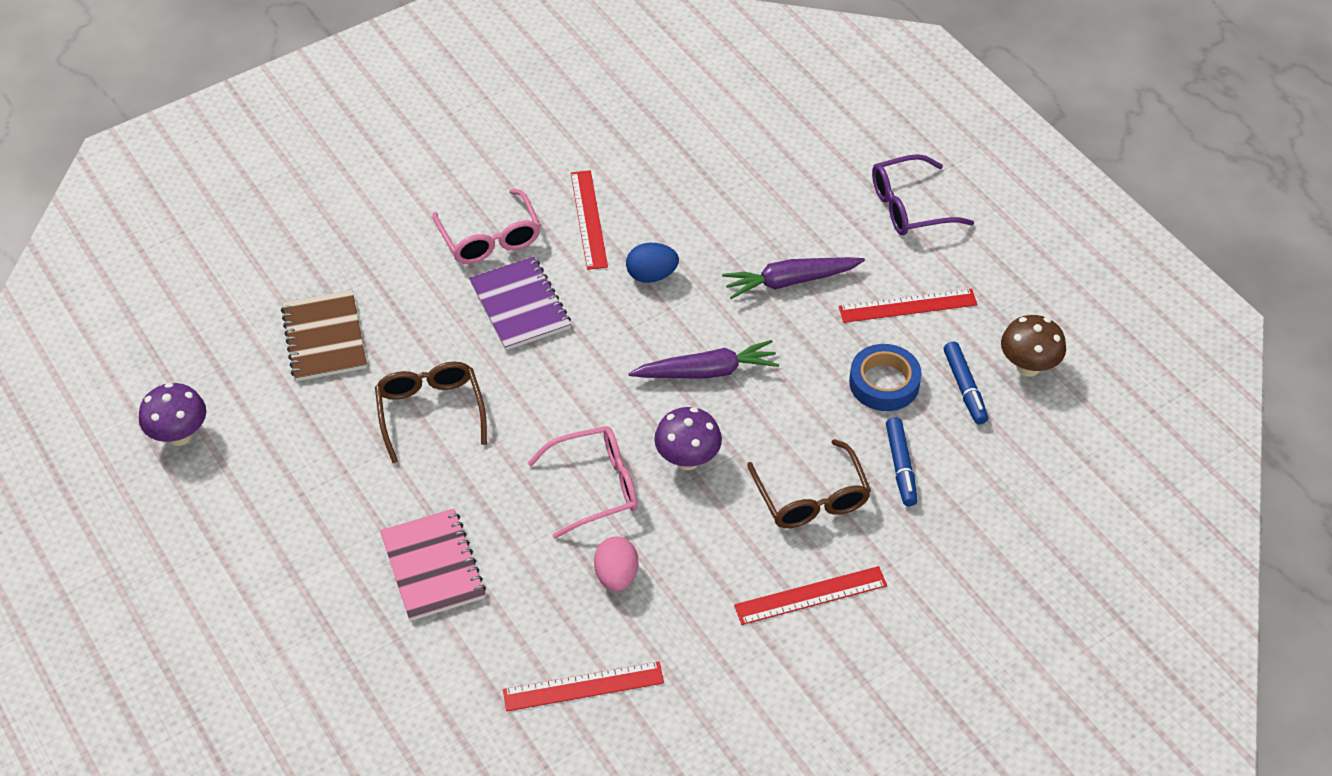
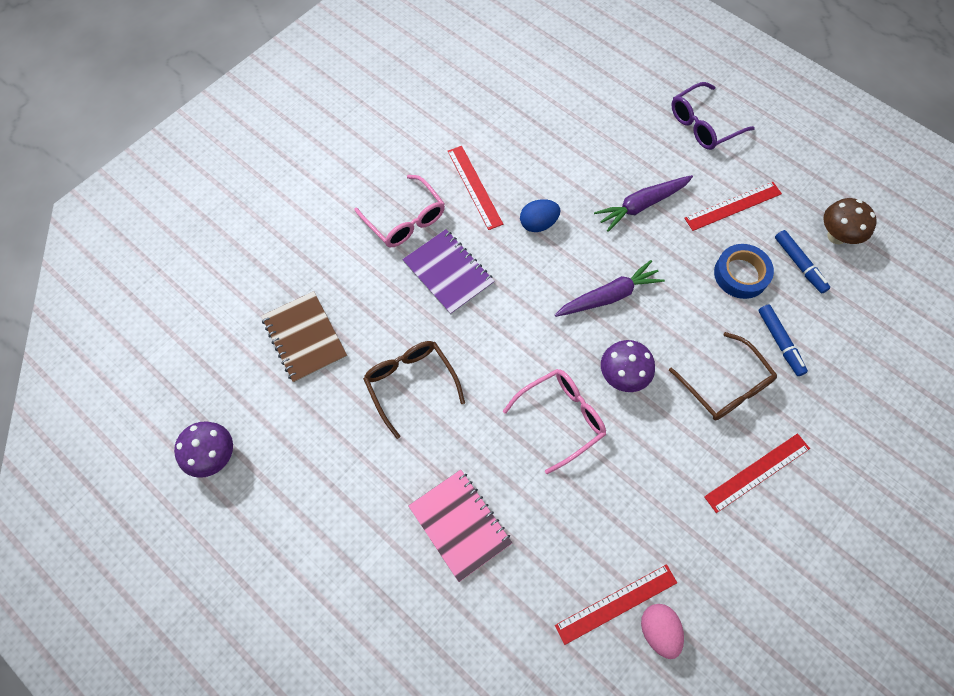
camera: 15 degrees left, 15 degrees up
(616, 576) = (606, 494): pink egg -> pink egg (658, 630)

